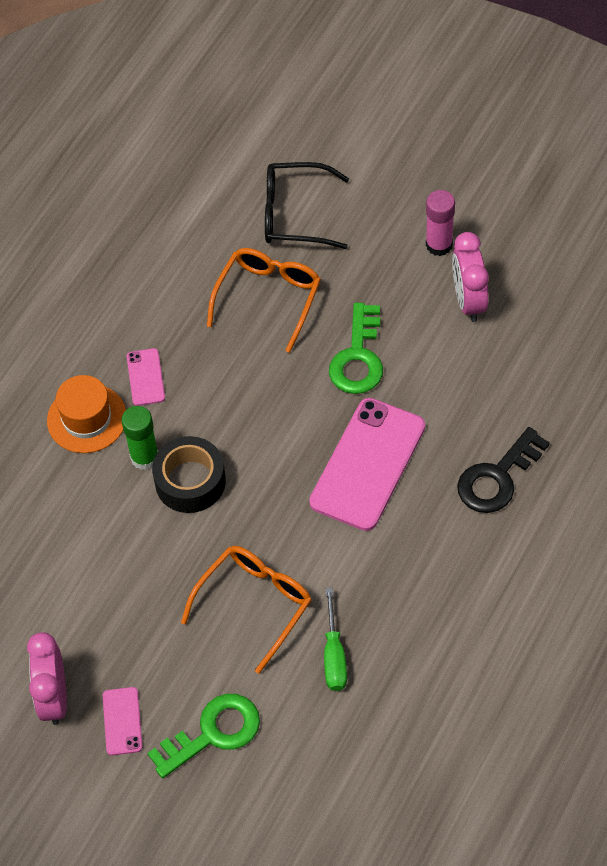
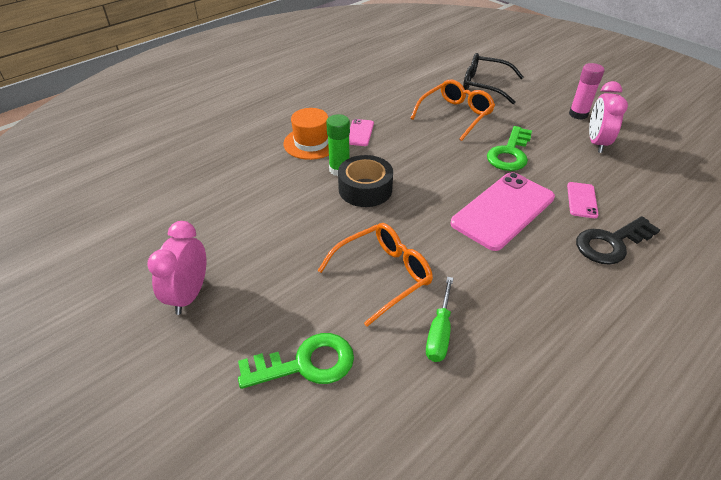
camera: 15 degrees right, 15 degrees down
(122, 721) = (232, 329): pink phone -> pink phone (582, 200)

